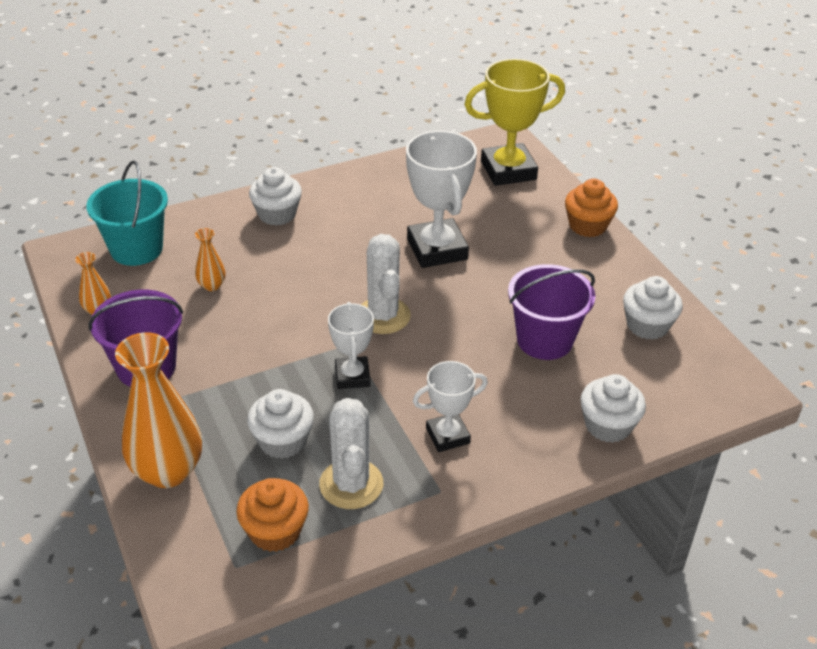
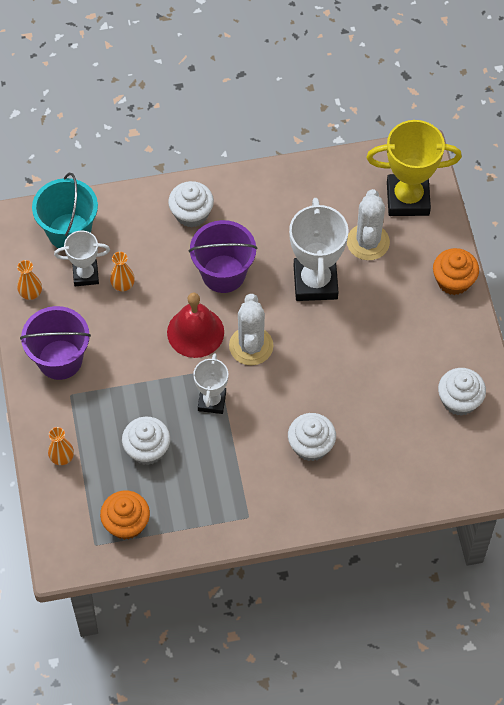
camera: 15 degrees right, 20 degrees up
(168, 471) = (62, 457): orange vase -> orange vase, size x0.46
(312, 314) = (195, 332): none -> red bell
(351, 484) = (187, 497): white cactus -> white cactus (368, 242)
(447, 436) = (267, 471): white trophy -> white trophy (85, 275)
(544, 340) = (371, 397): purple bucket -> purple bucket (223, 274)
(608, 425) = (389, 488): white cupcake -> white cupcake (311, 445)

